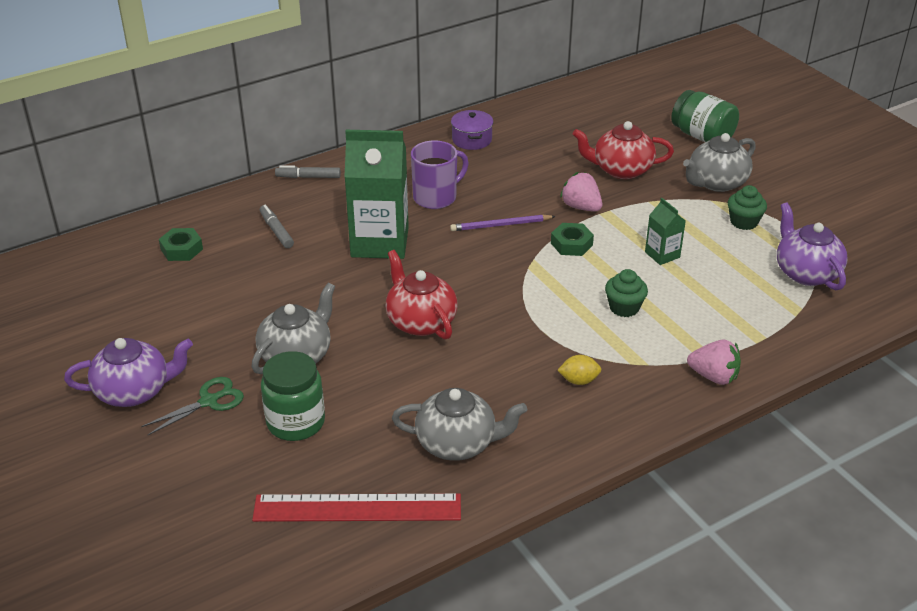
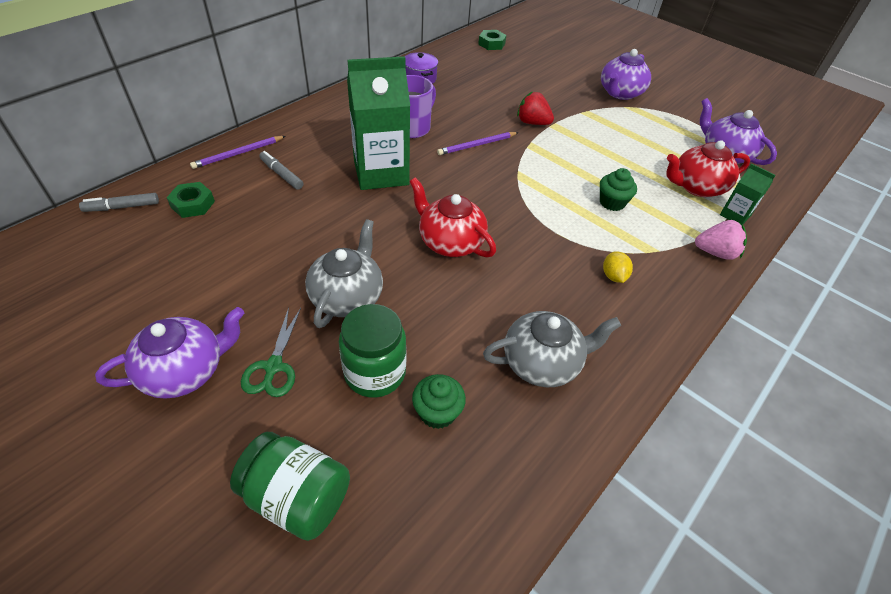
camera: 20 degrees left, 10 degrees up
(209, 401) = (273, 367): green scissors -> green scissors turned 150 degrees clockwise
(241, 204) = (238, 154): none -> purple pencil
(308, 177) = (293, 122): grey marker -> grey marker (122, 207)
(357, 507) = (479, 463): red ruler -> none
(571, 244) = (541, 154): green nut -> green nut (491, 44)
(579, 380) = (613, 276): yellow lemon -> yellow lemon turned 75 degrees counterclockwise
(581, 207) = (532, 123): pink strawberry -> red strawberry
(621, 169) = (546, 90): red teapot -> red teapot (696, 187)
(662, 255) = (615, 154): green carton -> green carton (735, 215)
(702, 136) = (590, 60): green jar -> green jar (297, 497)
(716, 183) = (620, 93): grey teapot -> purple teapot
(744, 222) = (657, 120): green cupcake -> green cupcake (437, 412)

